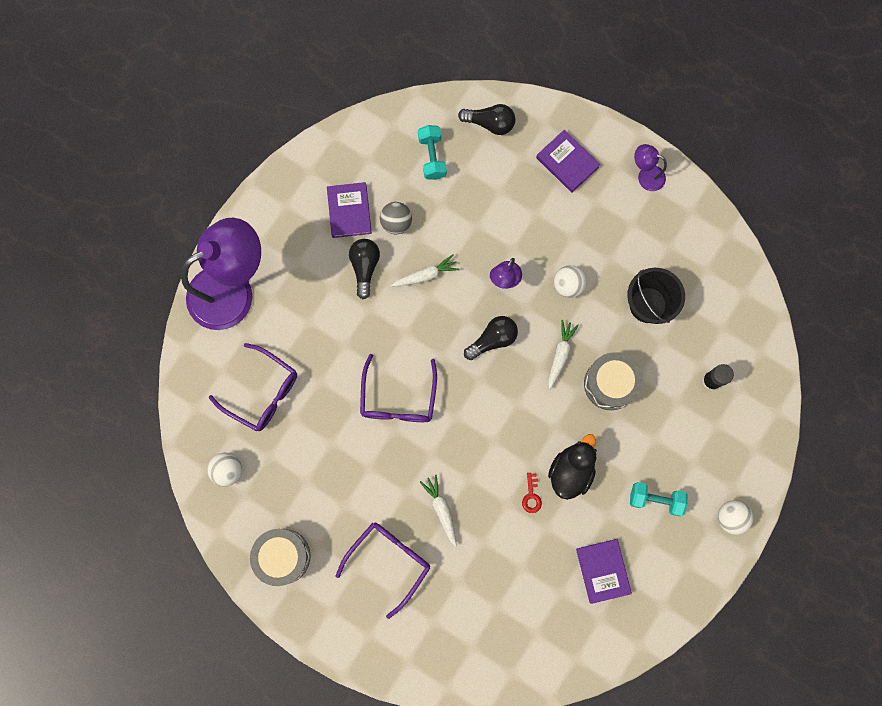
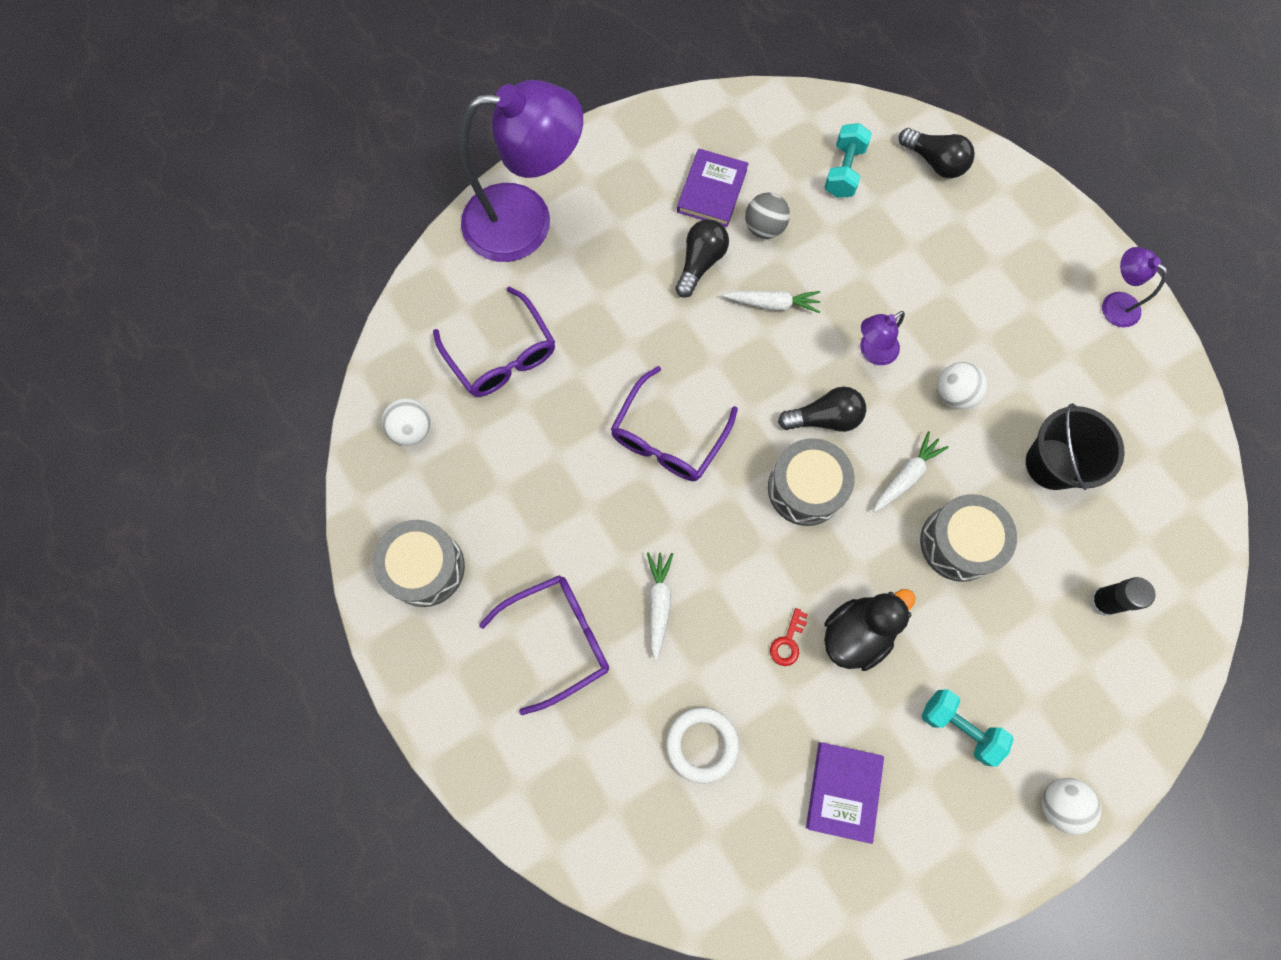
camera: 25 degrees right, 5 degrees down
(500, 392) = (805, 488): none -> grey drum
(506, 583) = (702, 744): none -> white ring
(567, 162) = (1015, 246): purple book -> none

